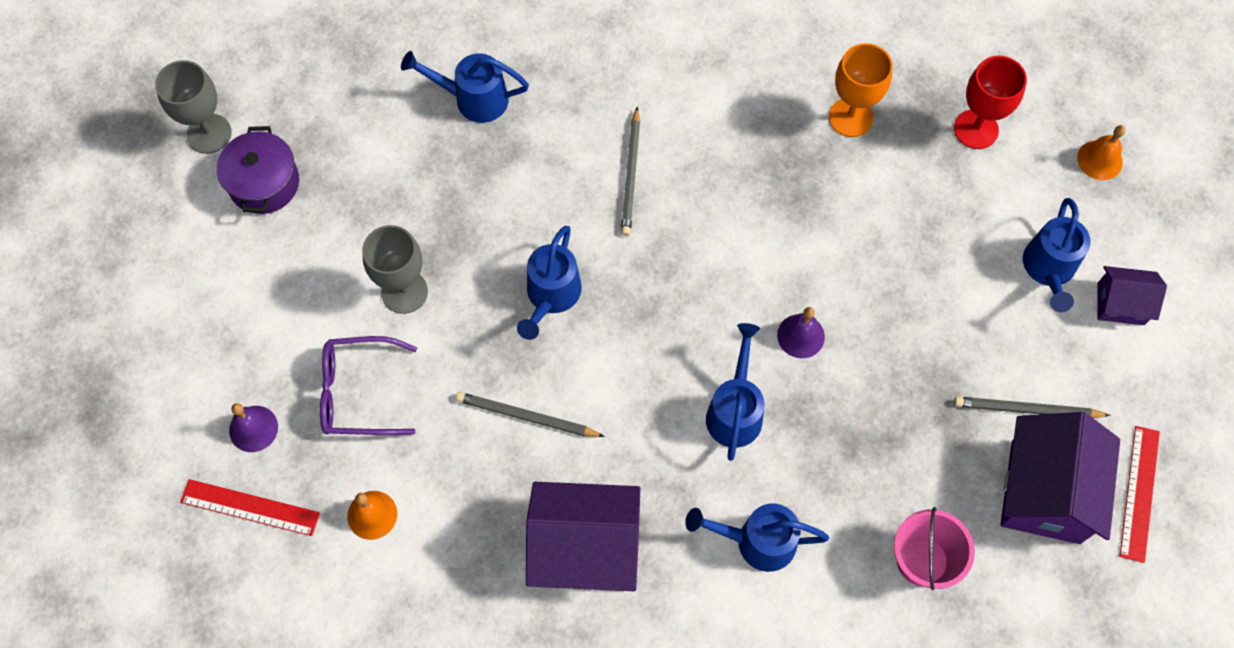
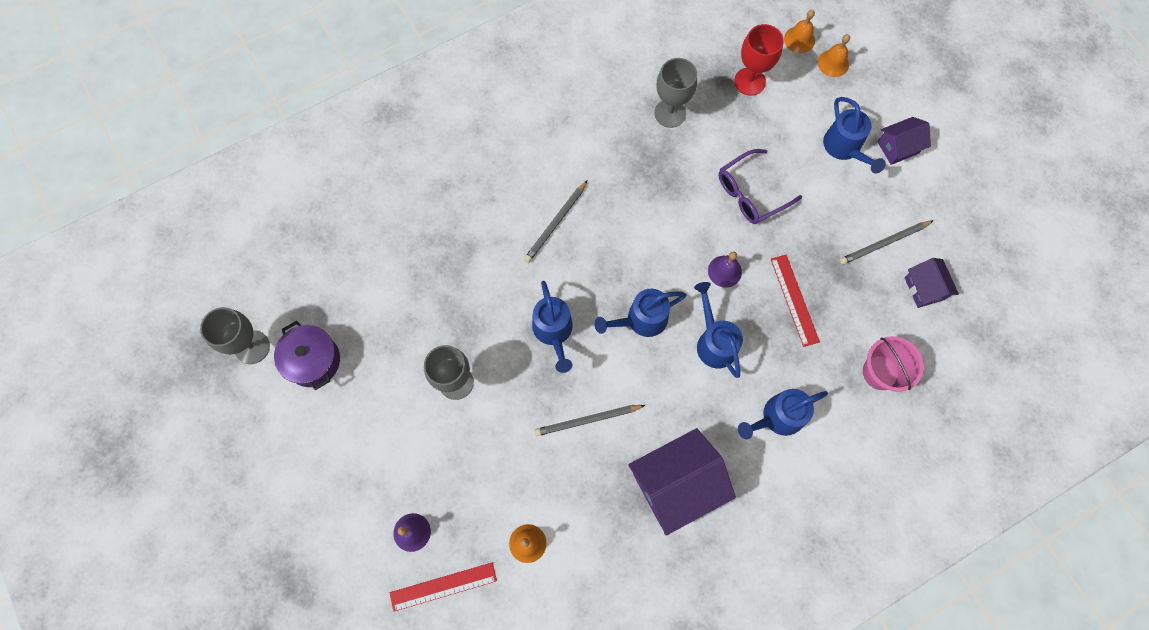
camera: 30 degrees left, 5 degrees up
(358, 392) = (467, 467): purple glasses -> purple glasses (751, 193)
(473, 98) = (420, 227): blue watering can -> blue watering can (641, 320)
(631, 174) = (555, 223): grey pencil -> grey pencil turned 60 degrees clockwise
(850, 117) = (670, 113): orange goblet -> grey goblet
(1045, 491) = (924, 288): purple house -> purple house, size x0.54
(1073, 110) = (799, 39): none -> orange bell
(1139, 493) = (976, 259): red ruler -> red ruler (794, 300)

